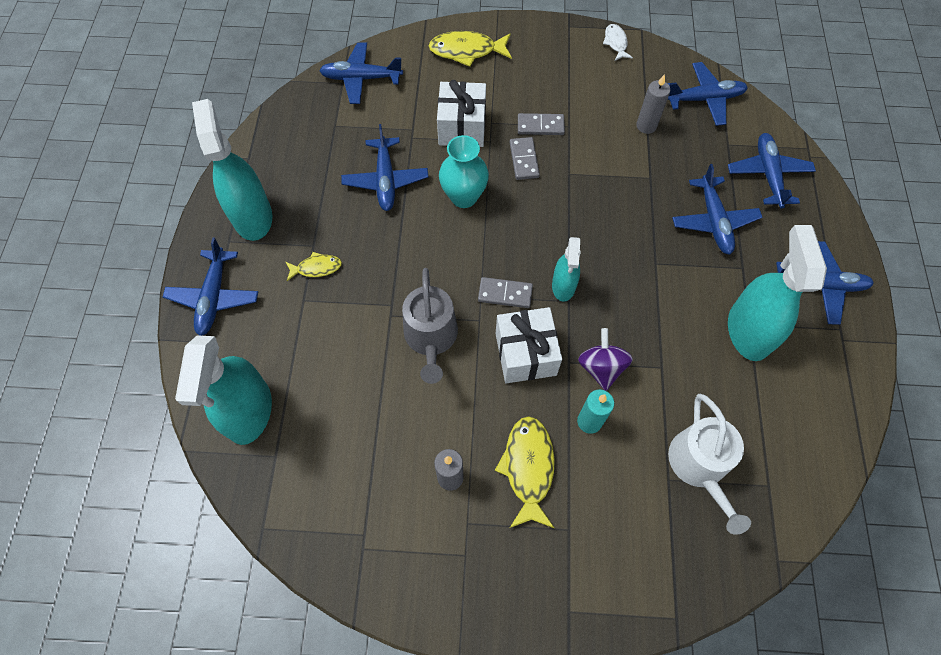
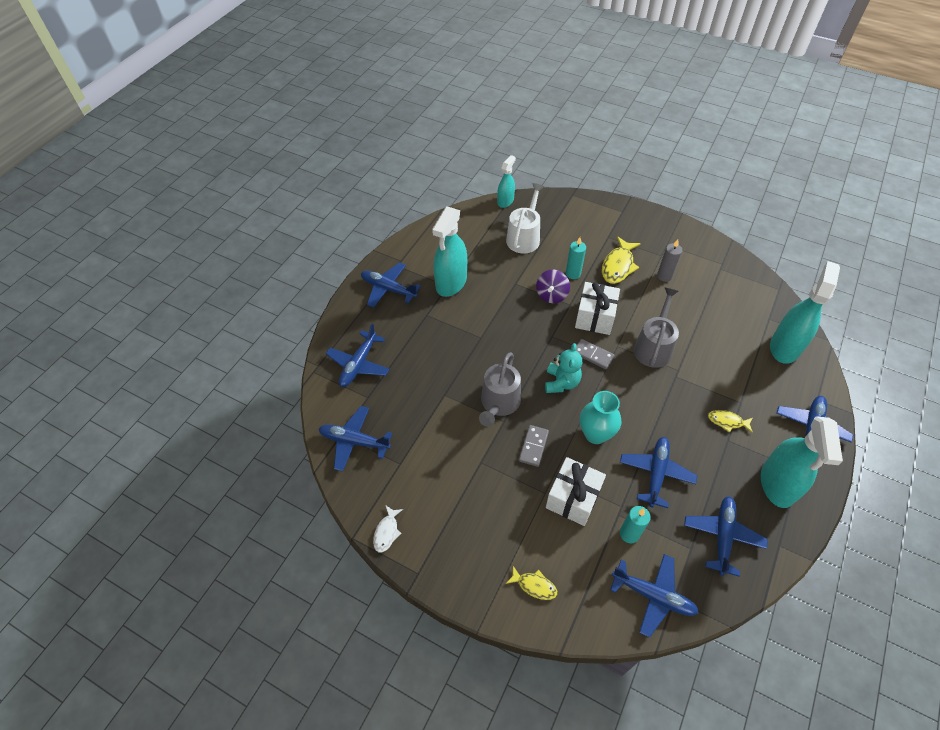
camera: 155 degrees left, 10 degrees down
(396, 117) = (629, 534): none -> turquoise candle
(467, 51) = (534, 585): yellow fish -> yellow fish, size x0.57
(527, 242) = (561, 382): none -> turquoise teddy bear
(540, 126) = (504, 472): grey domino -> none
(563, 286) = (550, 346): turquoise spray bottle -> turquoise spray bottle (505, 201)
(585, 191) = (499, 403): none -> grey watering can
(646, 126) = (418, 437): grey candle -> none
(713, 221) = (422, 348): blue plane -> blue plane (722, 536)

